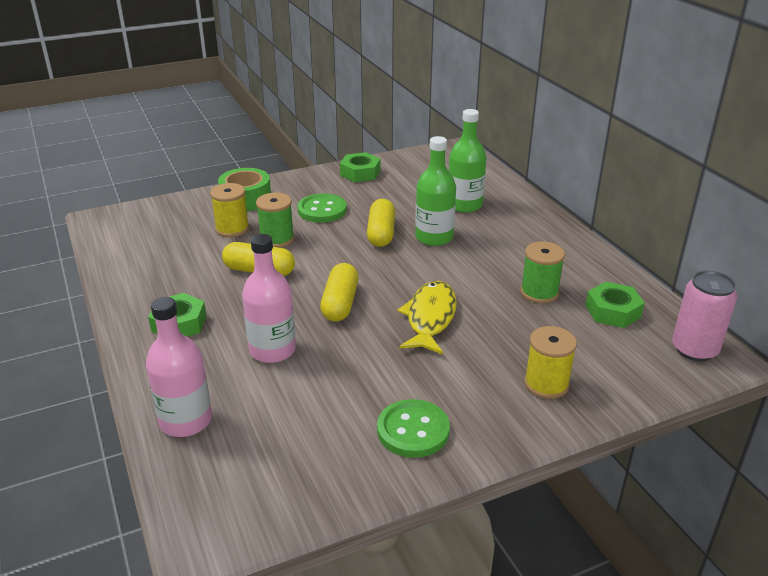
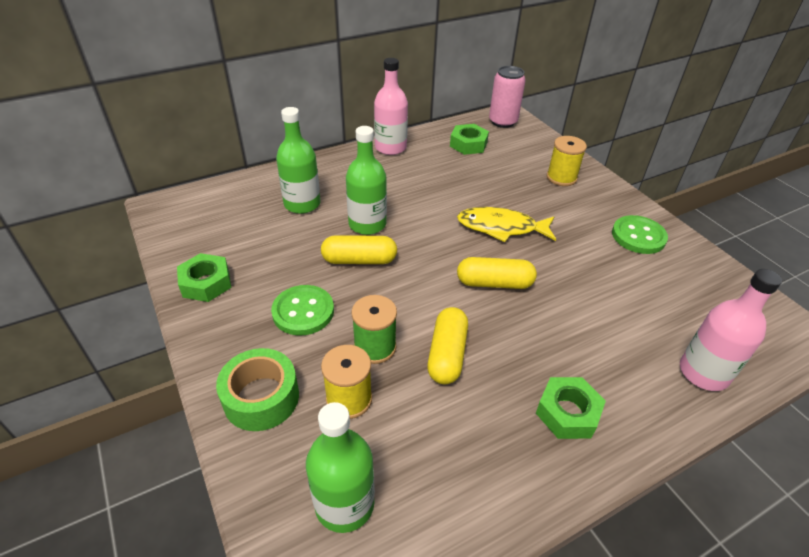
camera: 95 degrees left, 10 degrees up
(156, 227) = (344, 504): none -> green bottle
(272, 350) = (582, 324): pink bottle -> pink bottle (390, 147)
(539, 292) = (451, 172): green spool -> none

